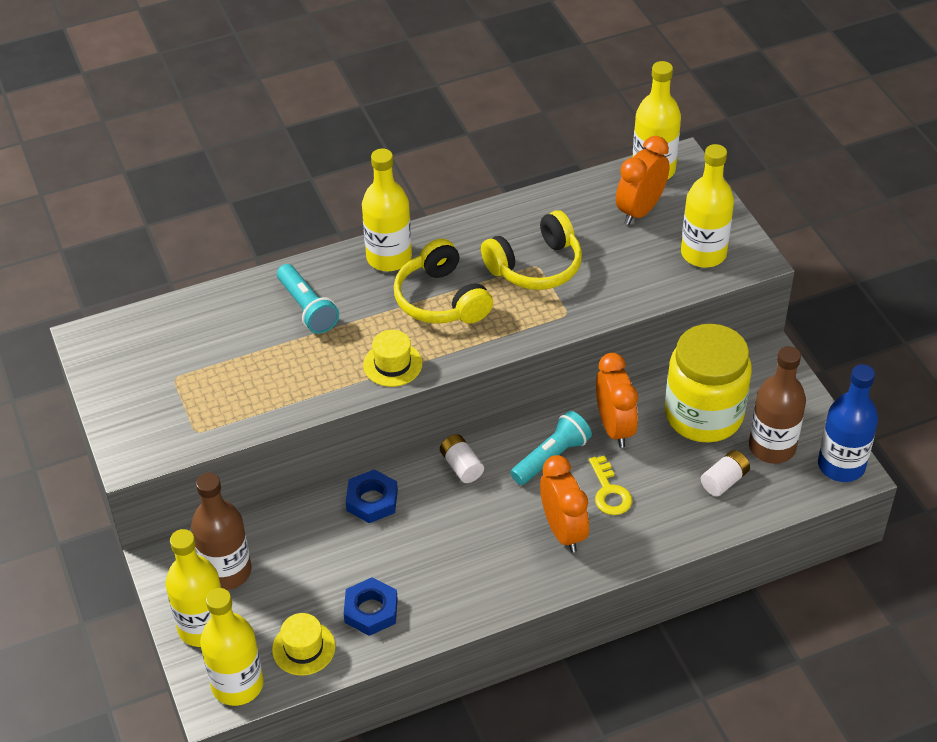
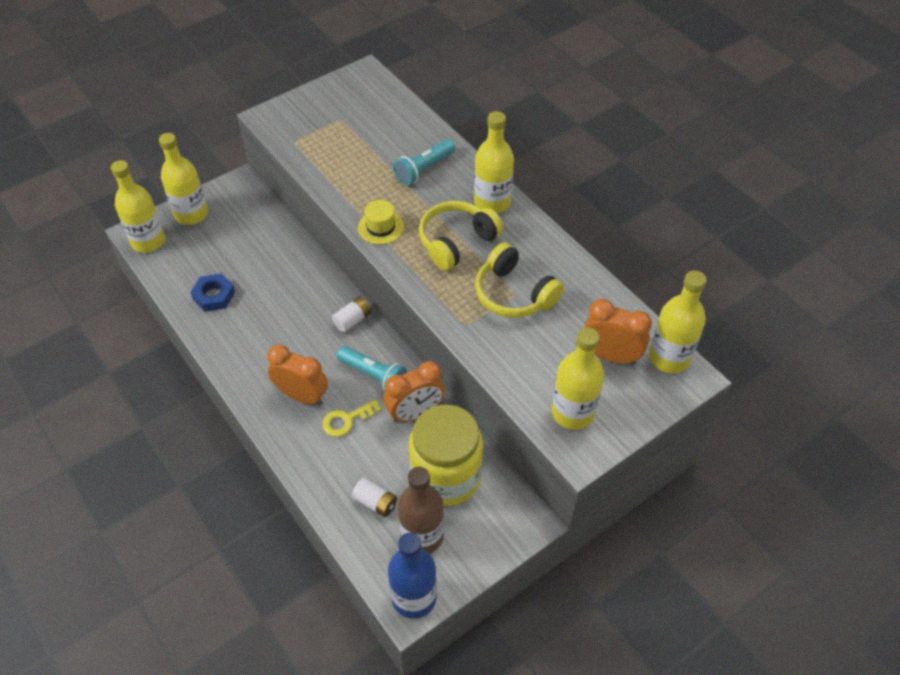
camera: 75 degrees right, 5 degrees up
(227, 571) = (237, 214): brown bottle -> none
(303, 648) = (179, 267): yellow hat -> none
(372, 500) = (310, 275): blue nut -> none
(563, 531) = (302, 396): orange clock -> orange clock turned 120 degrees counterclockwise

